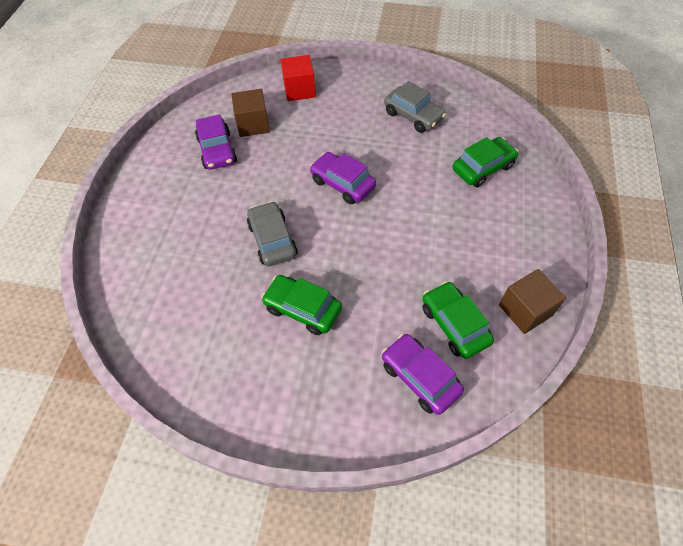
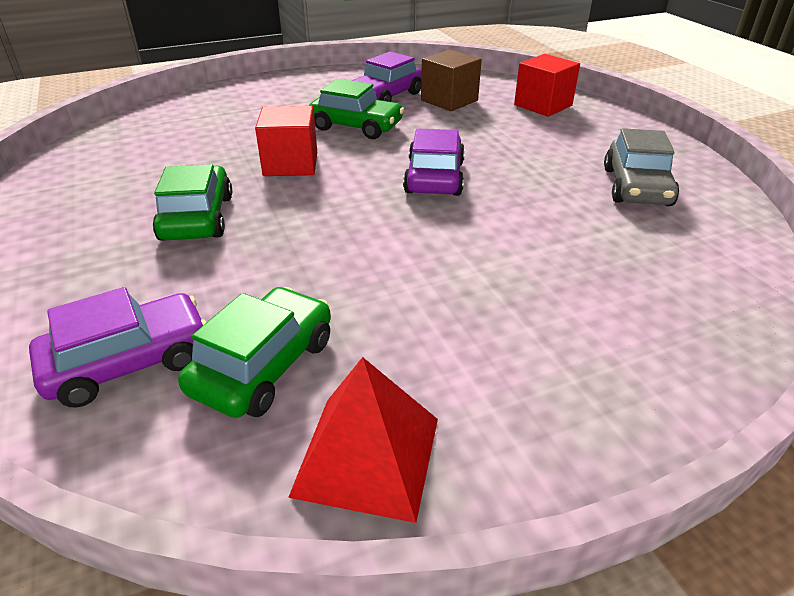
camera: 55 degrees right, 20 degrees down
(272, 240) = (290, 164): grey car -> red cube
(420, 377) = (129, 362): purple car -> purple car turned 45 degrees clockwise
(482, 168) = (639, 284): green car -> green car (356, 126)
(525, 310) = (367, 455): brown cube -> red pyramid

